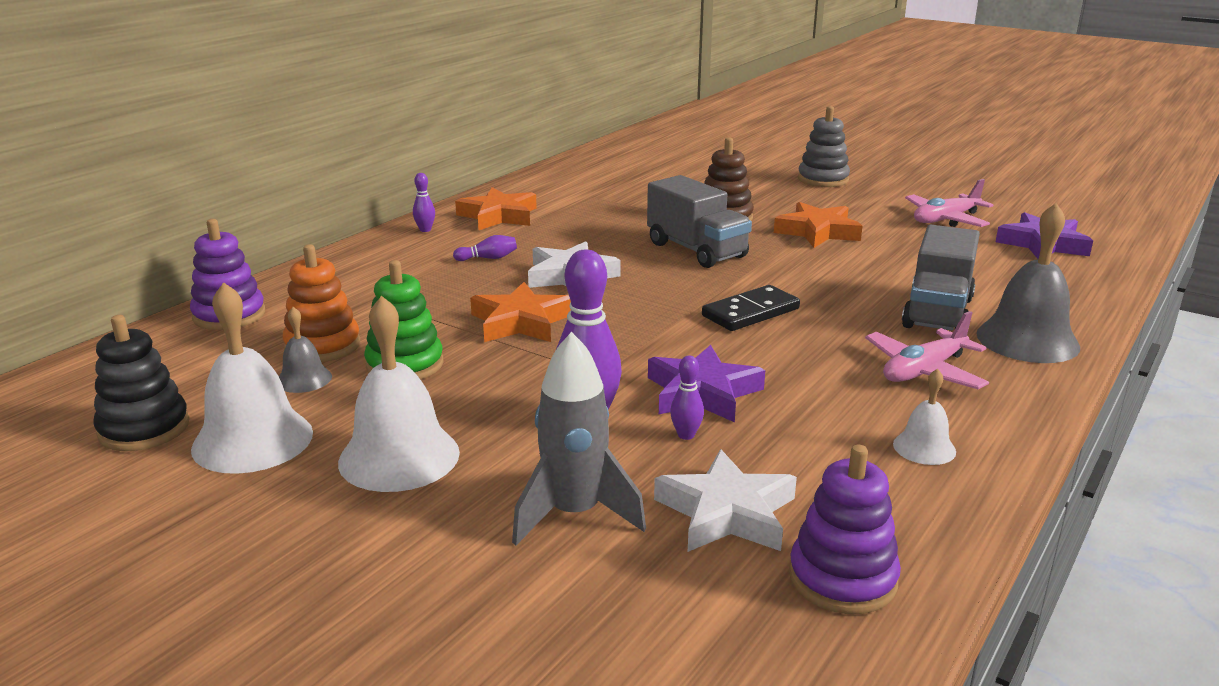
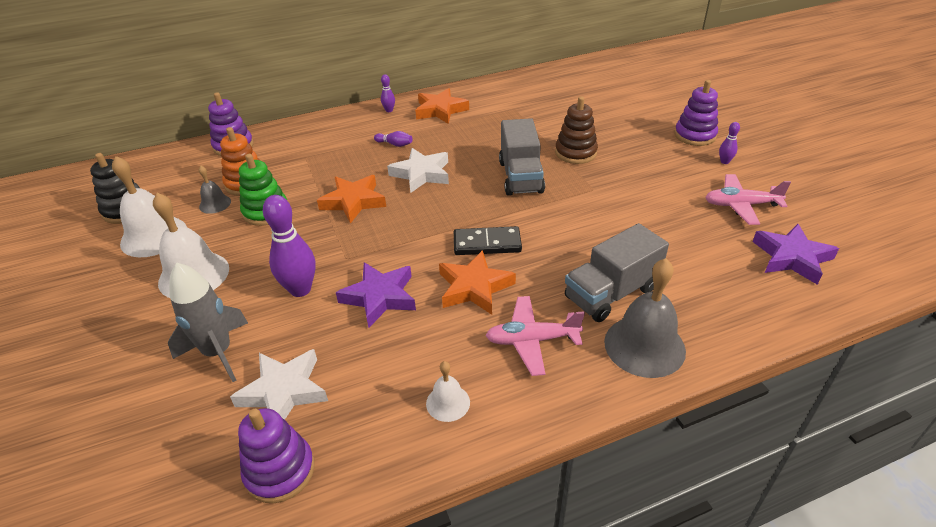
camera: 35 degrees right, 15 degrees up
(686, 435) = (332, 325): purple bowling pin -> purple bowling pin (724, 161)
(817, 232) = (624, 186): orange star -> orange star (474, 287)
(823, 179) = (695, 135): grey stacking toy -> purple stacking toy

